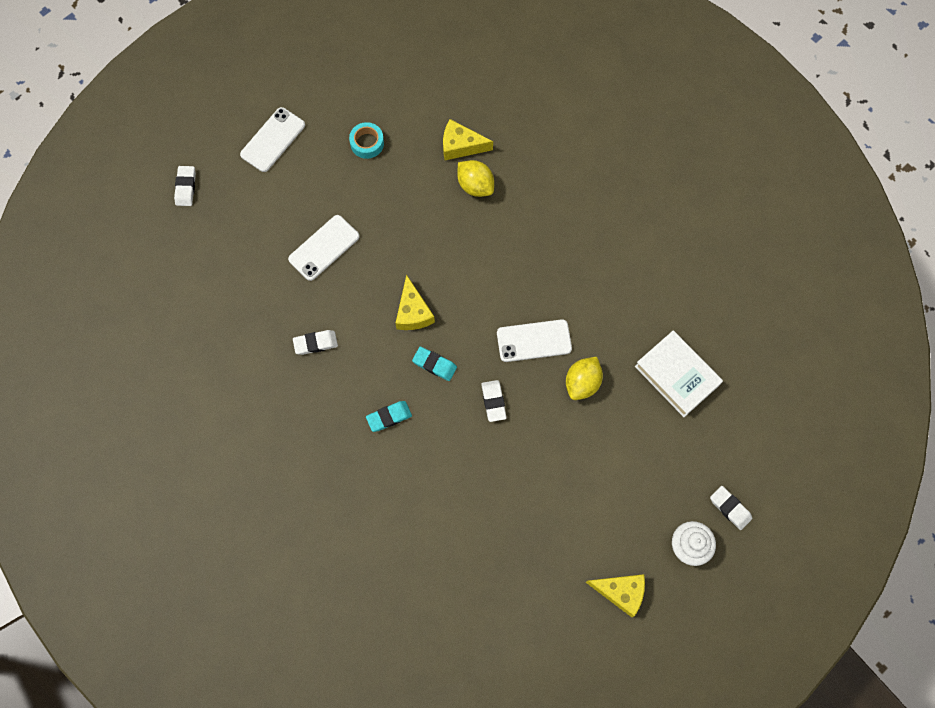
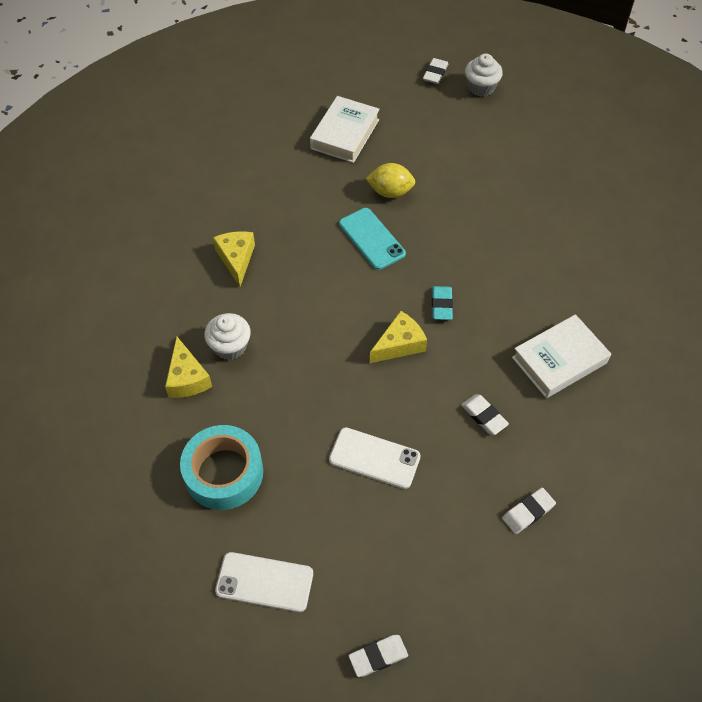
camera: 115 degrees left, 15 degrees down
(333, 431) = (559, 360): none -> white book
(367, 143) = (224, 473): turquoise tape -> turquoise tape, size x1.83
(389, 417) = (515, 320): turquoise eraser -> none
(475, 185) = (230, 346): yellow lemon -> white cupcake
(493, 401) = (448, 247): white eraser -> white eraser (528, 512)
(534, 341) = (371, 239): white phone -> turquoise phone
(620, 592) = (545, 114): yellow cheese -> yellow cheese (236, 259)

